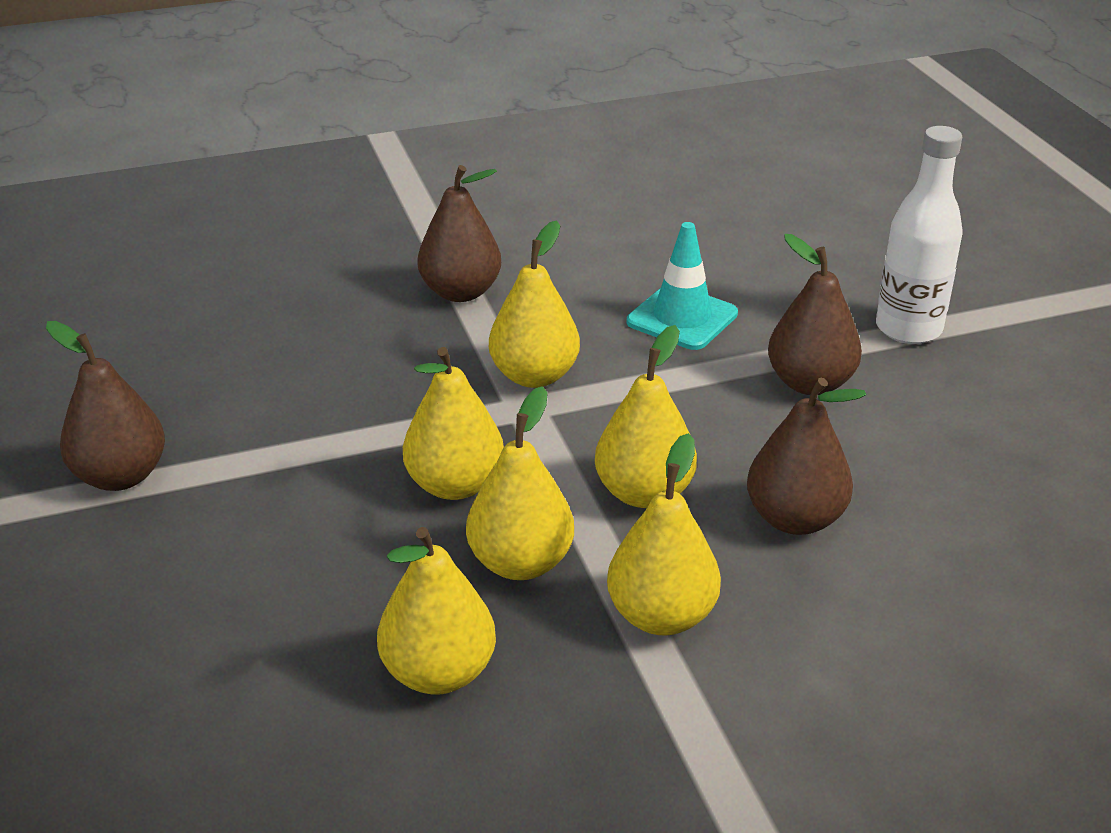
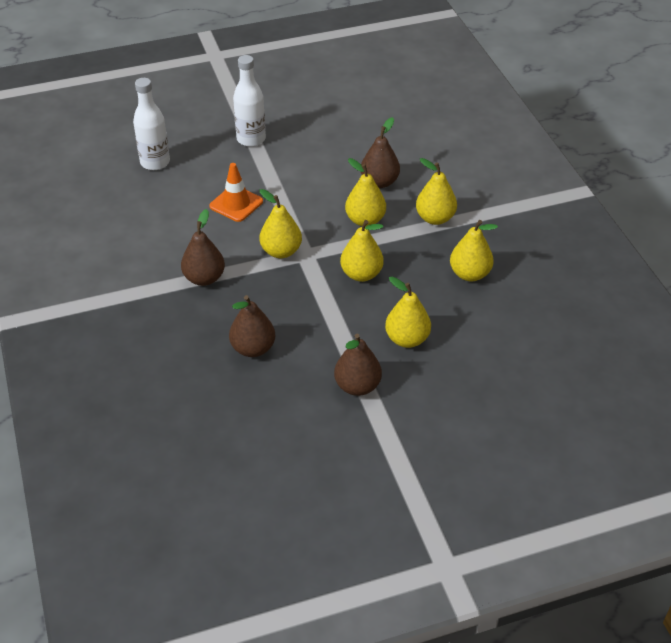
camera: 90 degrees left, 10 degrees up
(520, 563) = (409, 254): yellow pear -> yellow pear (407, 339)
(682, 318) = (236, 204): turquoise traffic cone -> orange traffic cone
(795, 226) = (155, 162): none -> white bottle
(810, 383) = (290, 170): brown pear -> brown pear (253, 348)

